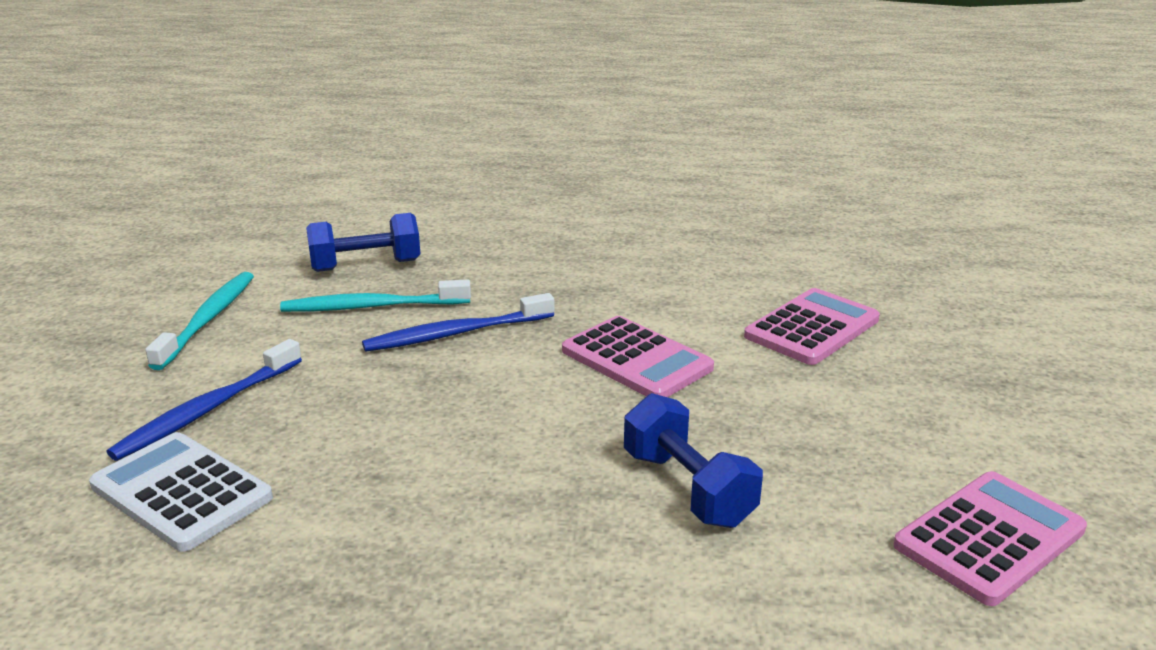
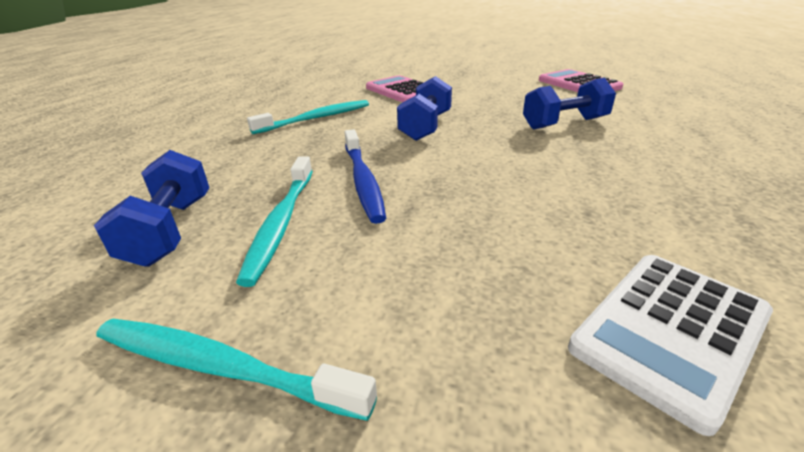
camera: 80 degrees left, 5 degrees up
(208, 409) = (491, 331): blue toothbrush -> none
(636, 360) = (426, 127): pink calculator -> blue dumbbell
(646, 279) = (316, 119): none -> turquoise toothbrush

